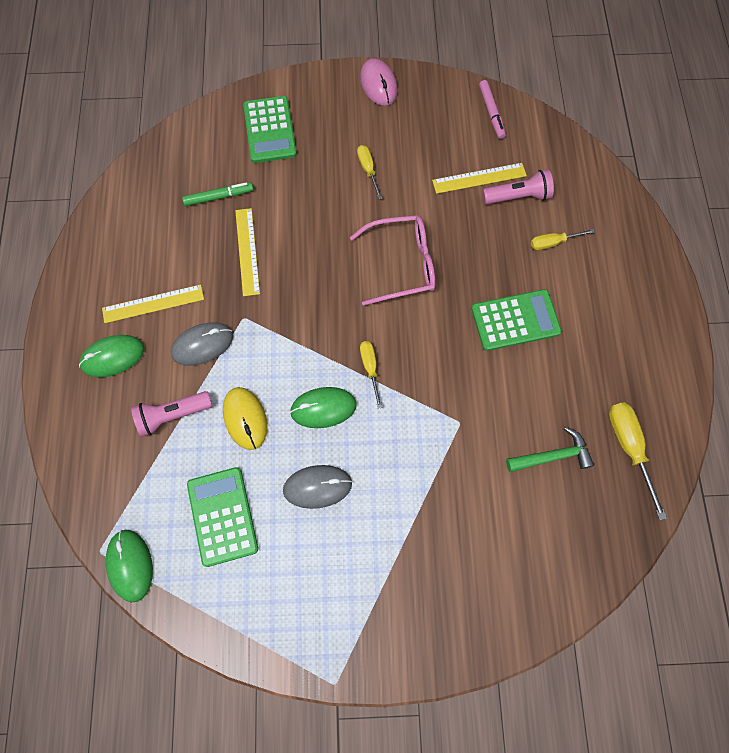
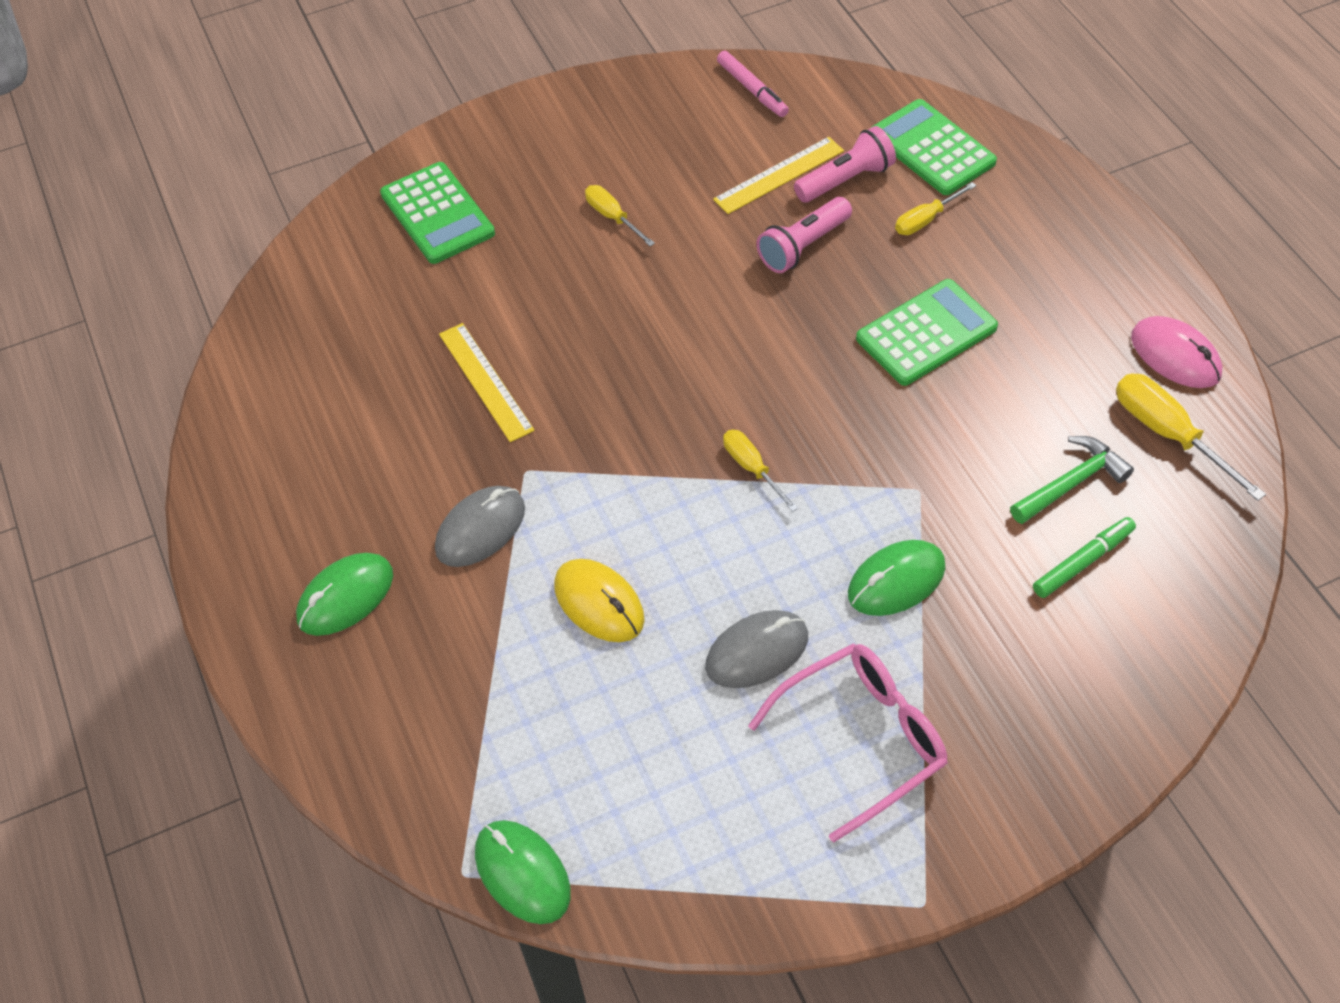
camera: 20 degrees left, 15 degrees down
(153, 304) = (373, 502): yellow ruler -> none
(172, 415) = (483, 641): pink flashlight -> pink flashlight (803, 246)
(219, 197) = (404, 325): green marker -> green marker (1083, 562)
(222, 516) = (633, 747): green calculator -> green calculator (932, 148)
(323, 408) = (710, 545): green mouse -> green mouse (896, 580)
(378, 84) = (570, 106): pink mouse -> pink mouse (1175, 356)
(402, 264) = (727, 319): pink glasses -> pink glasses (862, 739)

